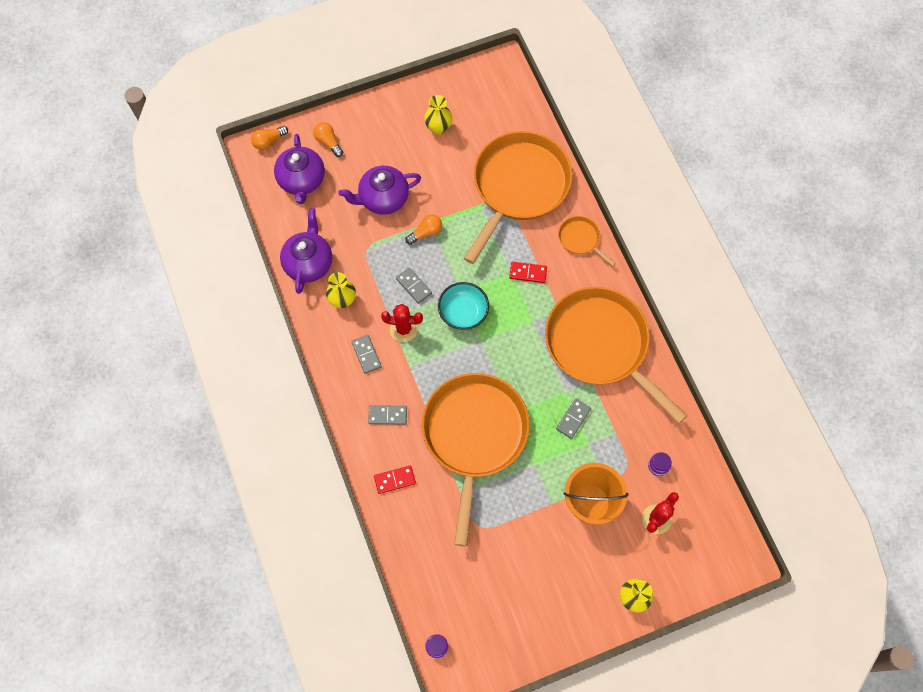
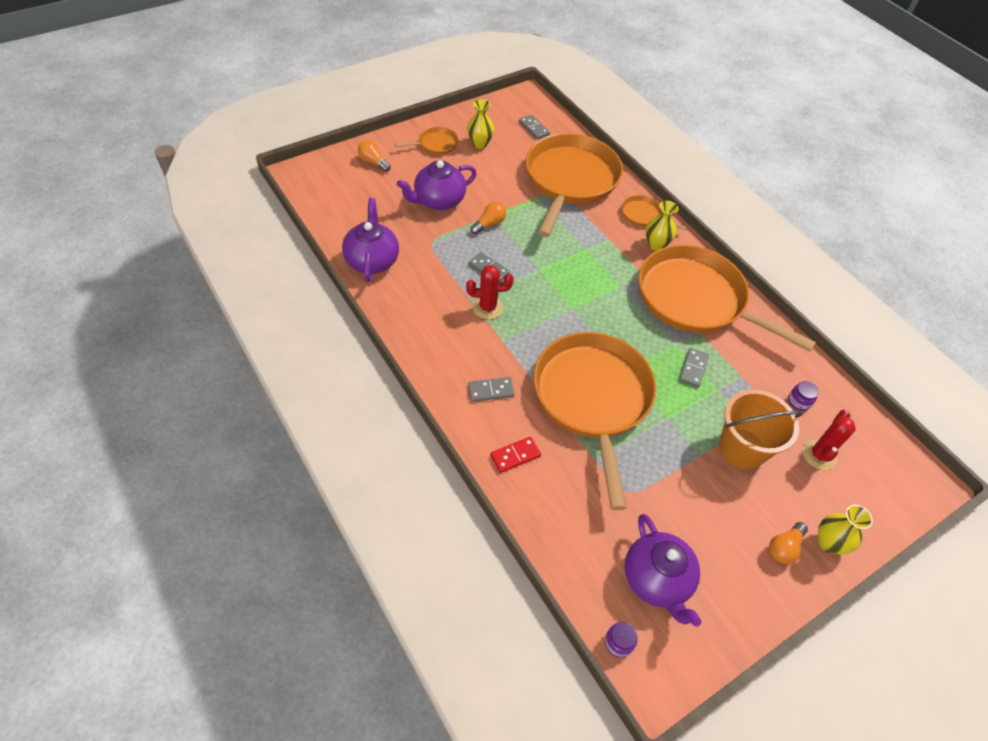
camera: 15 degrees left, 15 degrees down
(269, 141) = (312, 166): orange light bulb -> orange light bulb (784, 547)
(301, 181) = (351, 194): purple teapot -> purple teapot (656, 580)
(342, 300) = (415, 289): yellow vase -> yellow vase (656, 244)
(366, 355) = (453, 335): grey domino -> grey domino (533, 128)
(394, 124) = (436, 144): none -> orange pan
(463, 312) = (546, 286): turquoise bowl -> none
(528, 273) = (602, 247): red domino -> none

